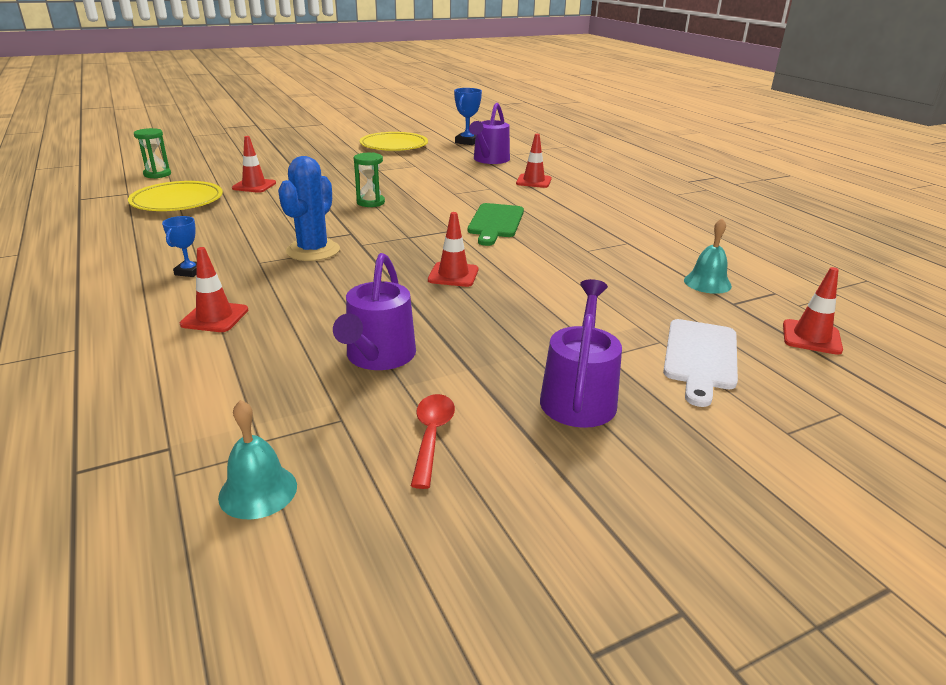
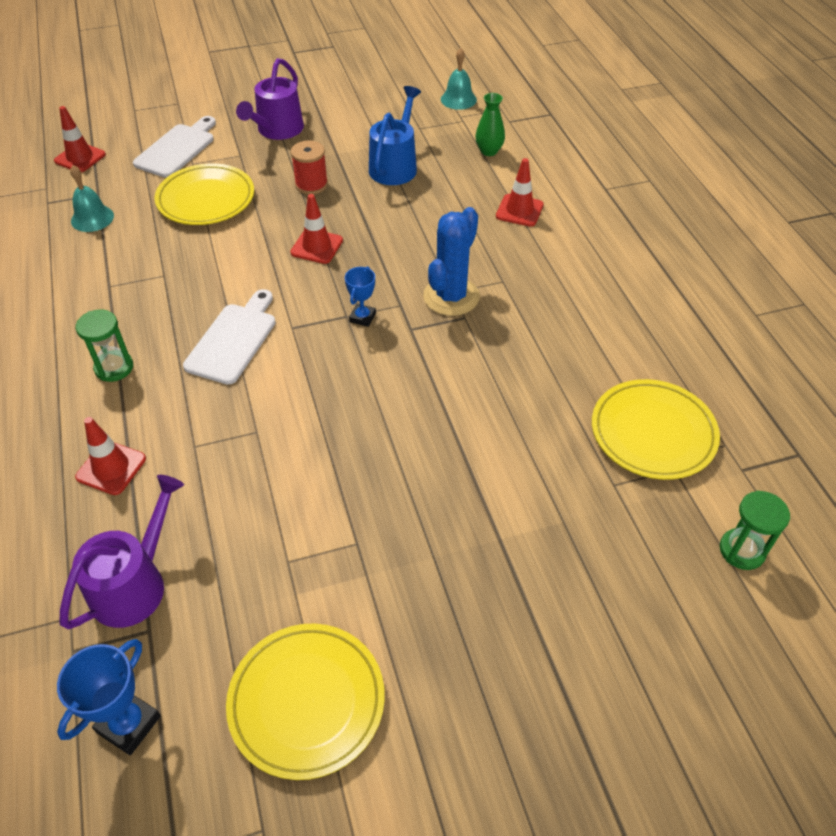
camera: 170 degrees left, 20 degrees up
(189, 272) = (565, 270): blue trophy -> blue trophy (362, 317)
(229, 388) = (489, 151): none -> green vase
(254, 186) = (560, 484): red traffic cone -> none
(370, 202) = (382, 409): green hourglass -> green hourglass (114, 368)
(378, 356) = (395, 166): purple watering can -> blue watering can
(431, 436) = (371, 116): red spoon -> none
(486, 327) = (311, 185): none -> red spool
(495, 223) = (234, 340): green cutting board -> white cutting board
(604, 305) = (206, 199): none -> yellow plate

